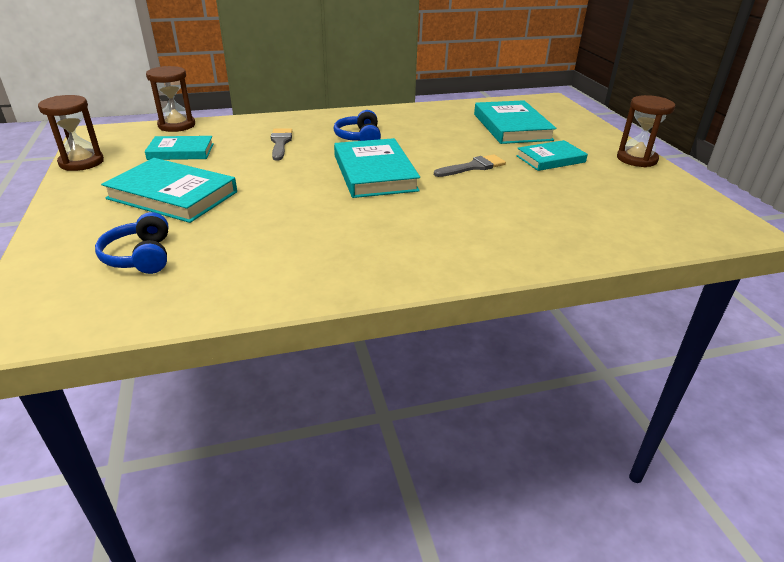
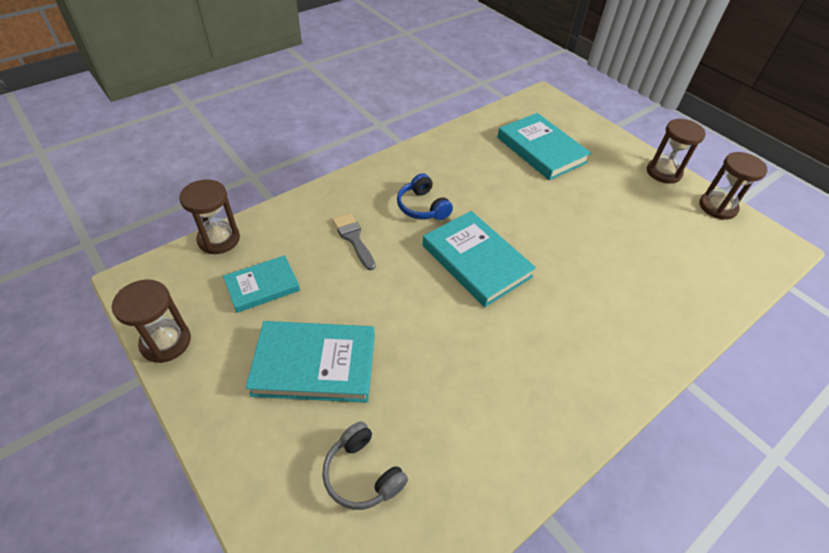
camera: 25 degrees left, 15 degrees up
(140, 256) = (362, 473): blue headphones -> grey headphones
(473, 167) = (551, 224): grey brush -> none
(550, 159) = (602, 192): turquoise book -> none
(681, 189) = (717, 207): none -> brown hourglass

